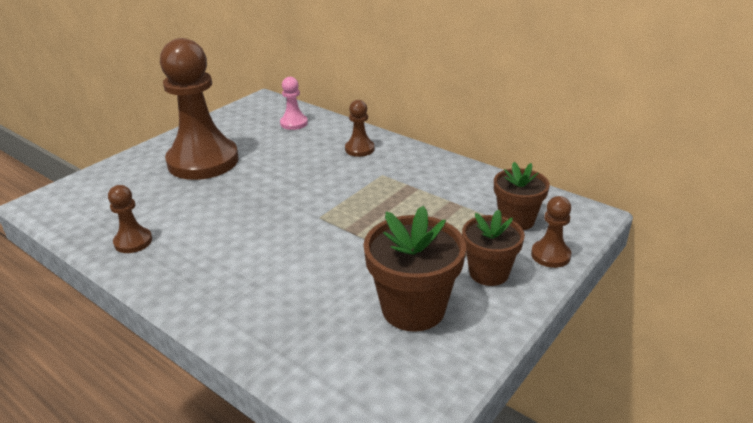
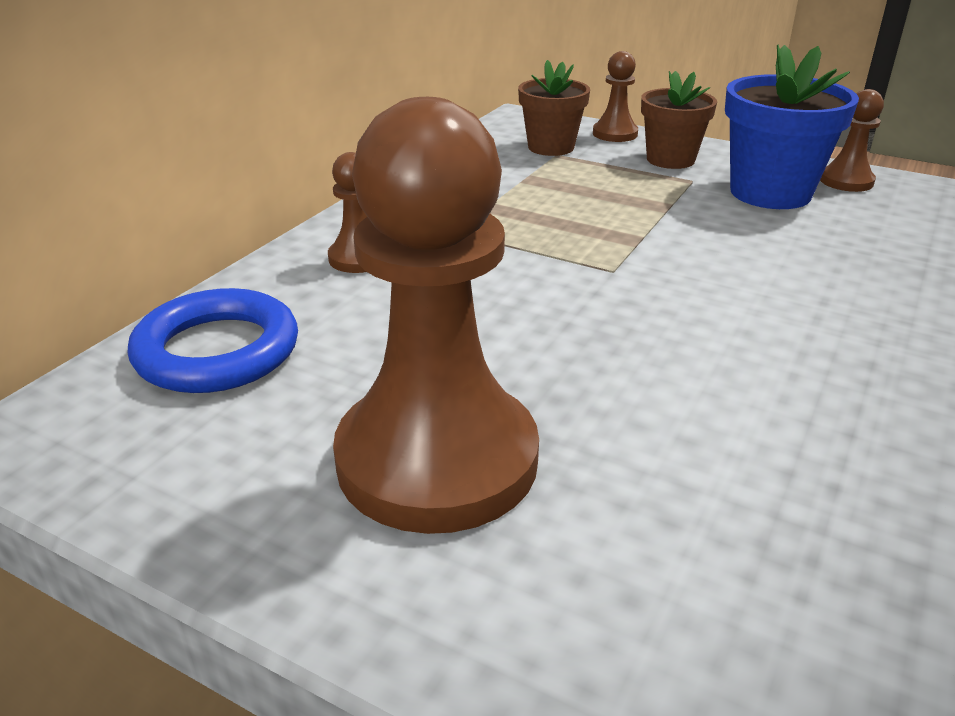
camera: 100 degrees left, 0 degrees up
(133, 242) = (834, 472): brown pawn -> brown pawn (846, 181)
(294, 123) = (217, 351): pink pawn -> blue ring
(413, 308) = (770, 193): brown flower pot -> blue flower pot

